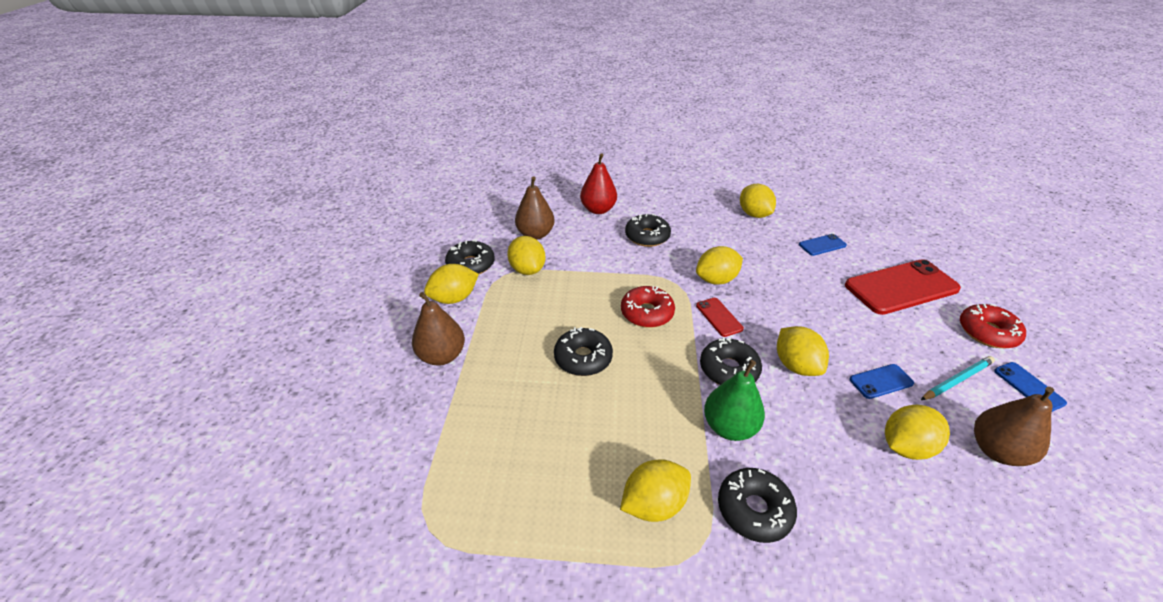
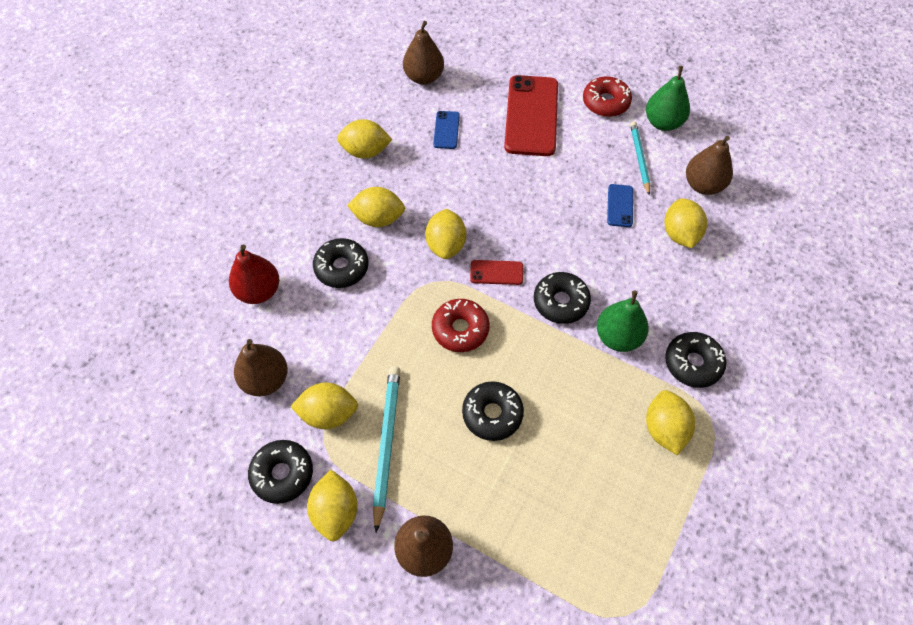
camera: 65 degrees left, 20 degrees up
(520, 306) = (386, 444): none -> turquoise pencil
(796, 365) = (579, 251): yellow lemon -> yellow lemon (378, 218)
(855, 218) = (424, 77): none -> brown pear
(1028, 387) = (663, 123): blue phone -> green pear

